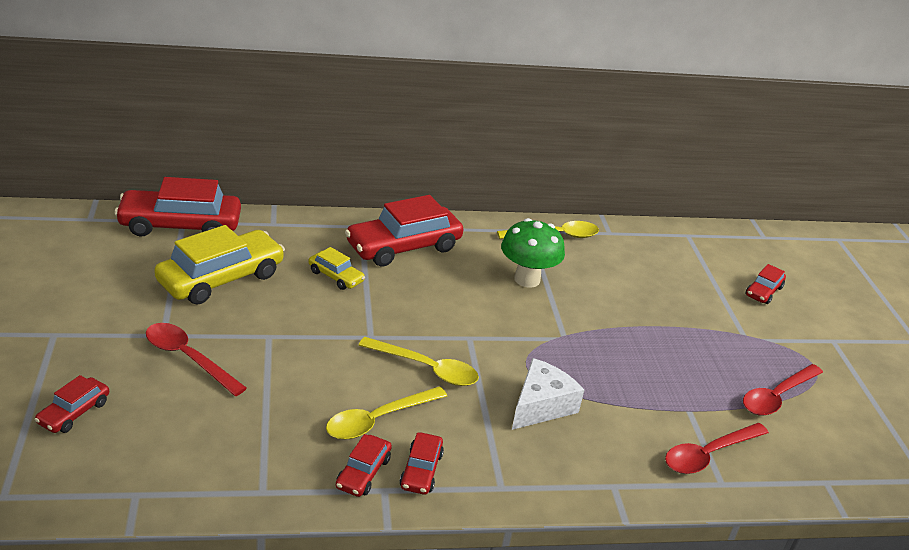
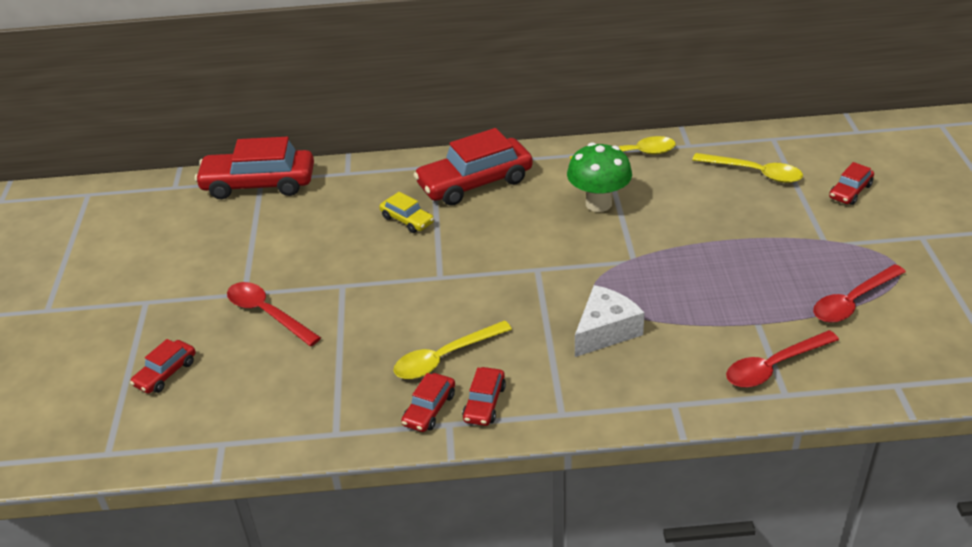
camera: 10 degrees right, 5 degrees up
(221, 278) = (297, 233): yellow car -> none
(426, 368) = (493, 304): yellow spoon -> yellow spoon (754, 173)

